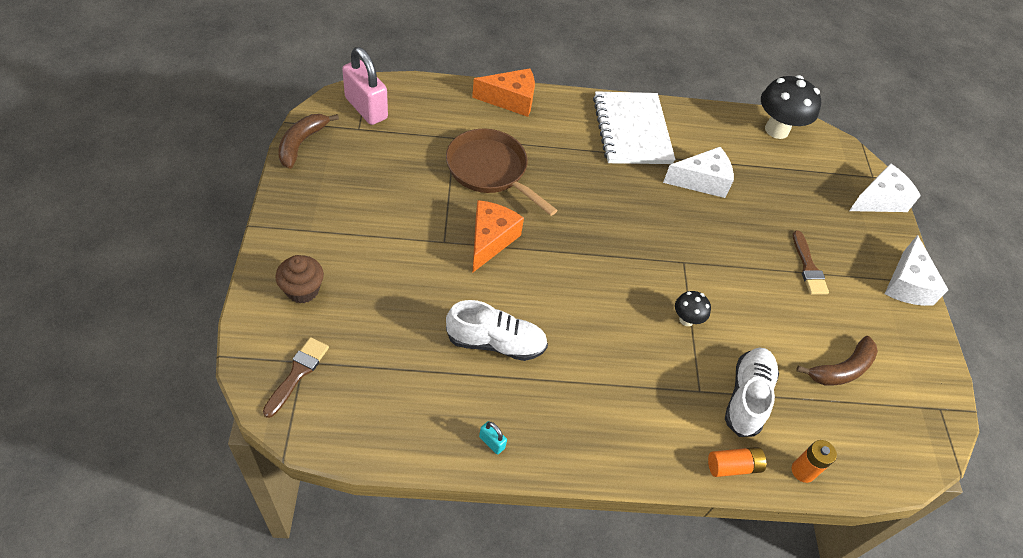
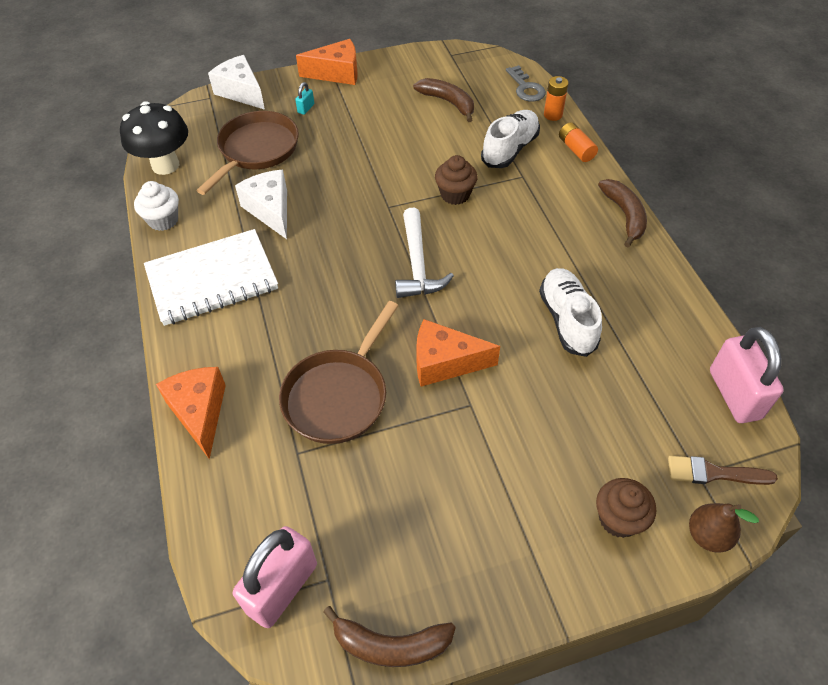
camera: 100 degrees left, 0 degrees up
(255, 339) = (707, 535): none -> brown pear
(355, 435) = (734, 394): none -> pink padlock
(492, 442) = (665, 293): turquoise padlock -> turquoise padlock (306, 108)
(603, 259) = (417, 264): none -> white hammer
(611, 462) = (624, 216): none -> brown banana
(686, 319) = (455, 194): black mushroom -> brown cupcake
(707, 117) = (163, 220): none -> white cupcake
(747, 397) = (510, 149): white shoe -> white shoe turned 120 degrees clockwise
(785, 190) = (256, 150): none -> brown pan
(808, 267) = (349, 128): brown brush -> none
(862, 464) = (526, 88): none -> grey key
(907, 284) = (337, 73): white cheese -> orange cheese

